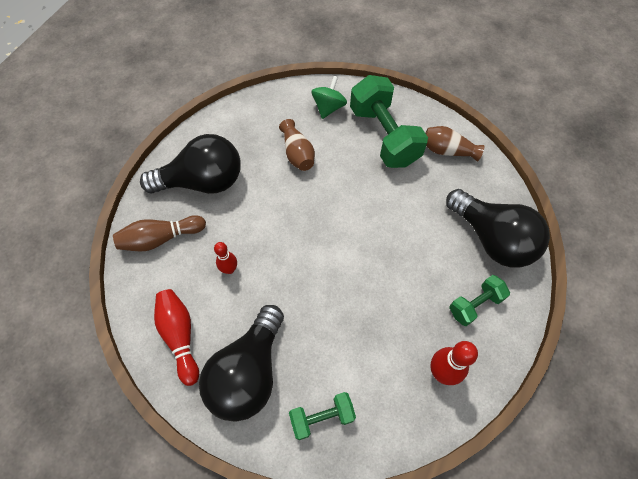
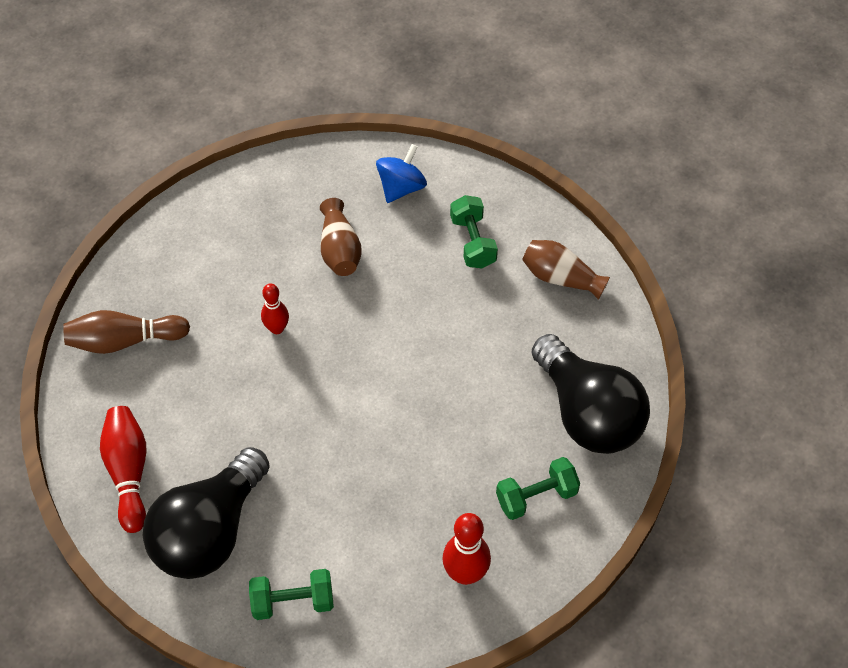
camera: 10 degrees right, 5 degrees down
(202, 181) = (196, 270): black light bulb -> none
(229, 269) = (210, 396): red bowling pin -> red bowling pin (277, 328)
(328, 107) = (401, 187): green spinning top -> blue spinning top
(384, 136) = (473, 242): green dumbbell -> green dumbbell, size x0.53

